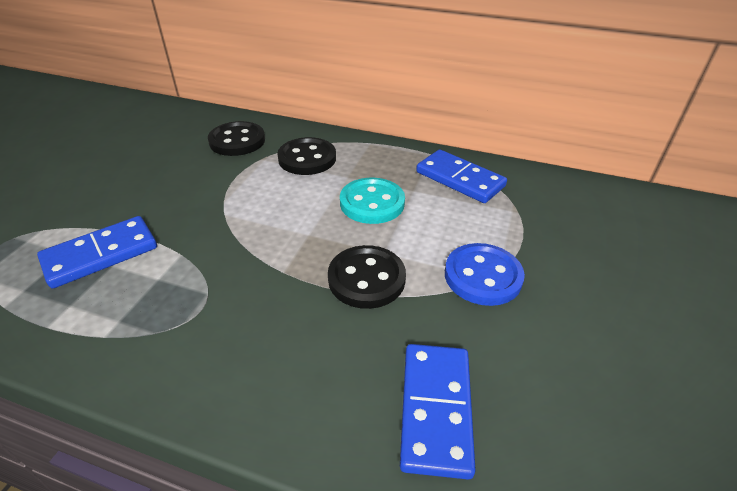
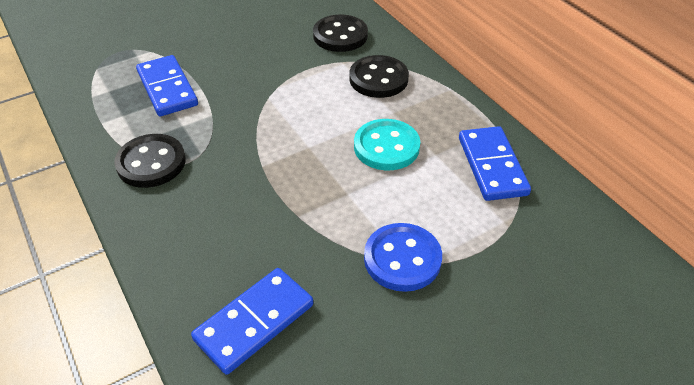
camera: 40 degrees right, 5 degrees up
(101, 254) = (167, 88): blue domino -> blue domino turned 60 degrees clockwise
(366, 279) = (311, 206): black button -> black button (151, 163)

